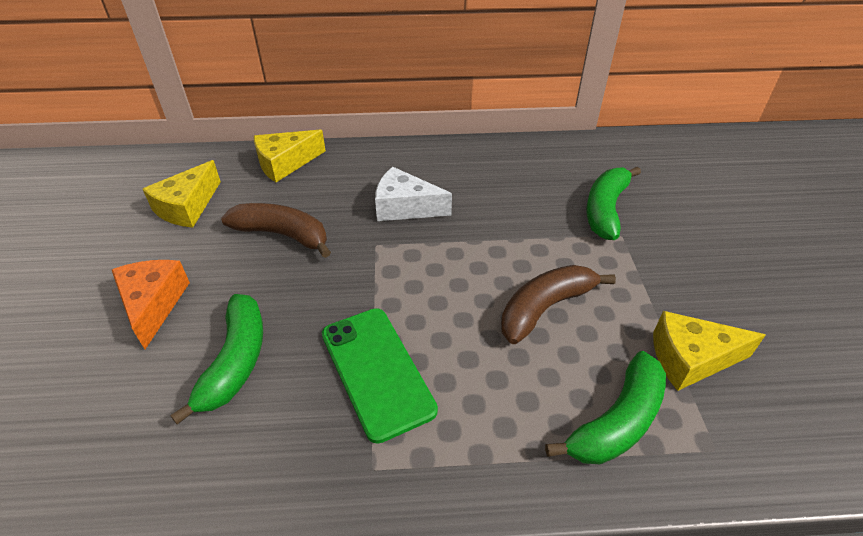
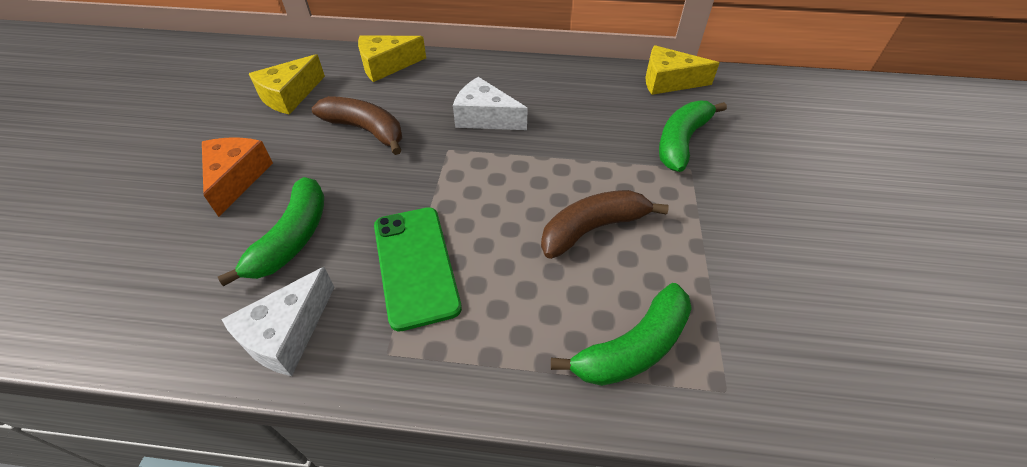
camera: 10 degrees right, 5 degrees up
(259, 466) = (287, 334): none -> white cheese
(691, 359) = (727, 298): yellow cheese -> yellow cheese (668, 81)

